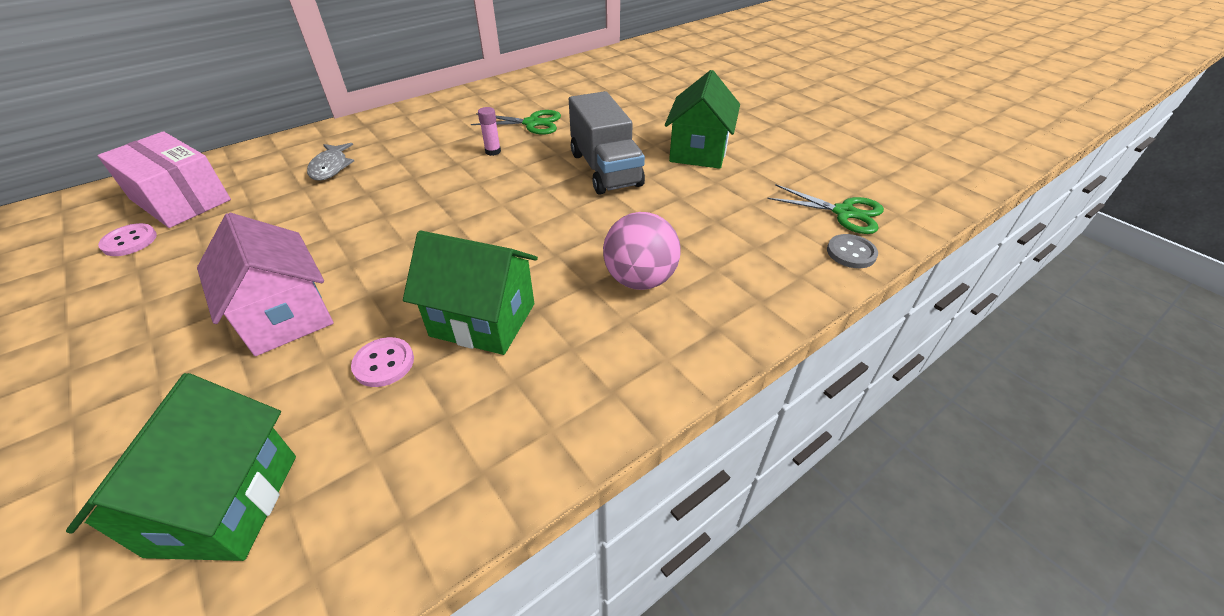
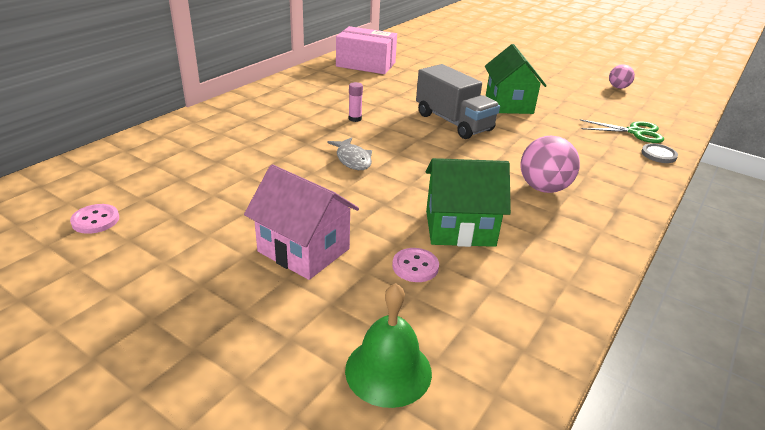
camera: 20 degrees left, 10 degrees down
(180, 199) = (109, 183): pink box -> pink box (366, 64)
(225, 504) = (388, 370): green house -> green bell
(331, 167) = (227, 144): grey fish -> grey fish (352, 159)
(532, 123) = (366, 96): green scissors -> none
(876, 141) = (618, 87): none -> pink ball

